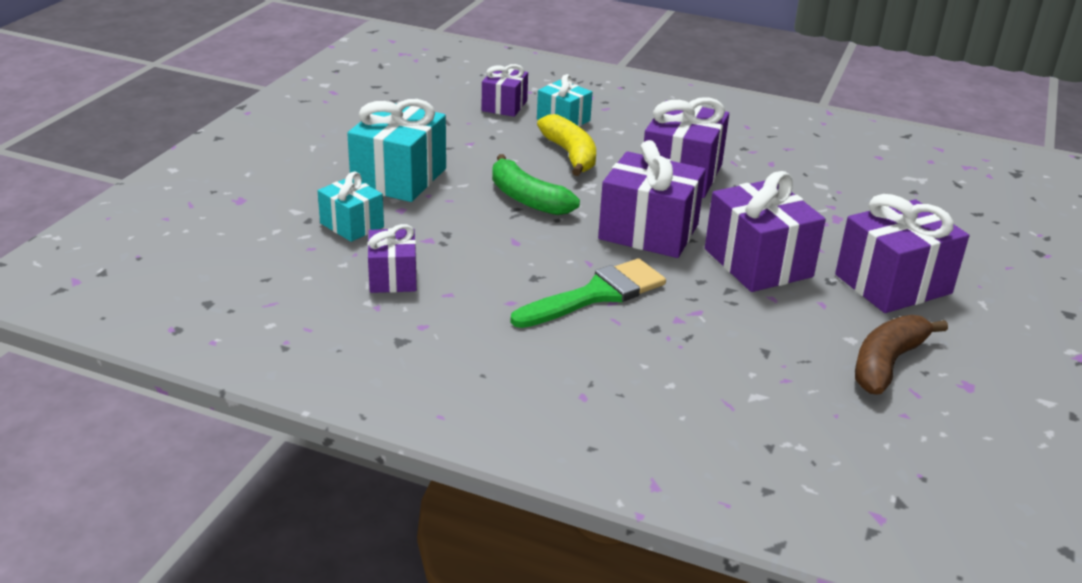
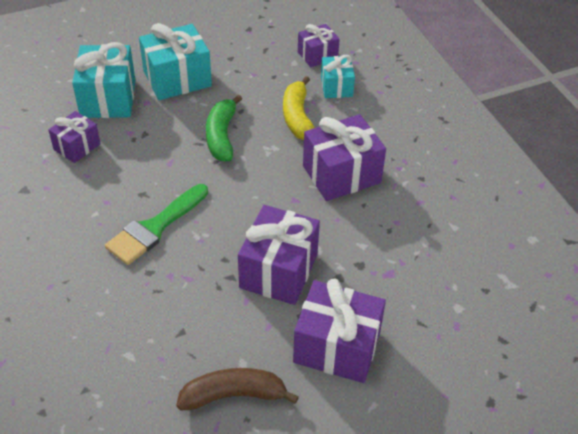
camera: 45 degrees right, 15 degrees up
(352, 225) = (108, 98): turquoise gift -> turquoise gift, size x1.71
(570, 155) = (297, 117): yellow banana -> yellow banana turned 150 degrees clockwise
(596, 294) = (154, 228): green brush -> green brush turned 120 degrees clockwise
(648, 232) = (251, 204): purple gift -> none

